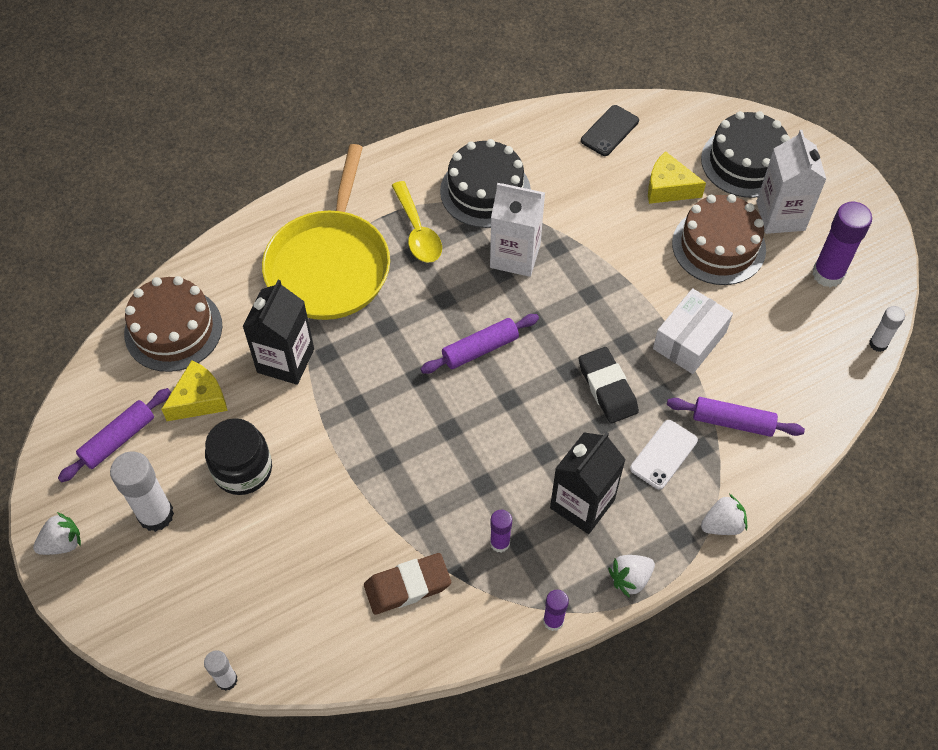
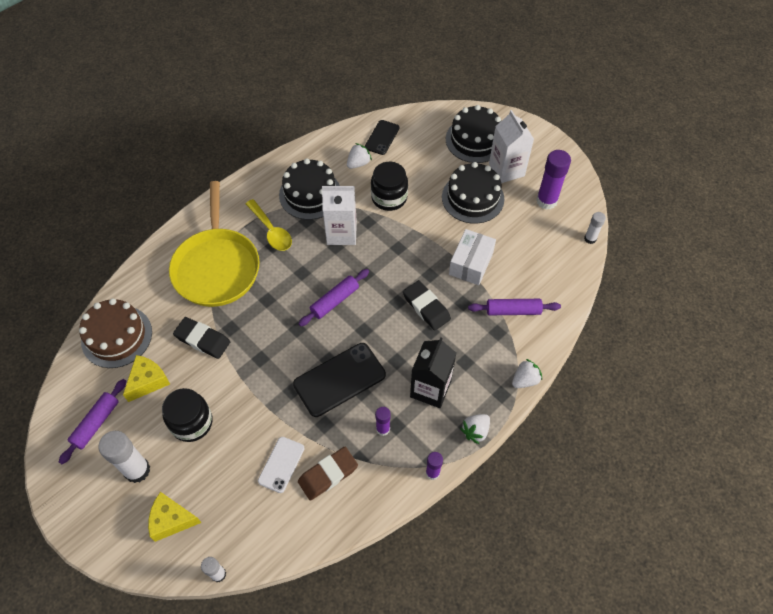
camera: 15 degrees left, 0 degrees up
(62, 543) = (73, 508): white strawberry -> white strawberry (358, 163)
(285, 360) = (202, 340): black carton -> black eraser
(458, 459) = (339, 379): none -> black phone
(596, 220) = (389, 197): none -> black jar
(664, 454) = (475, 343): white phone -> white phone (281, 464)
(668, 188) = (430, 167): yellow cheese -> yellow cheese (172, 520)
(718, 246) = (472, 198): brown cake -> black cake

